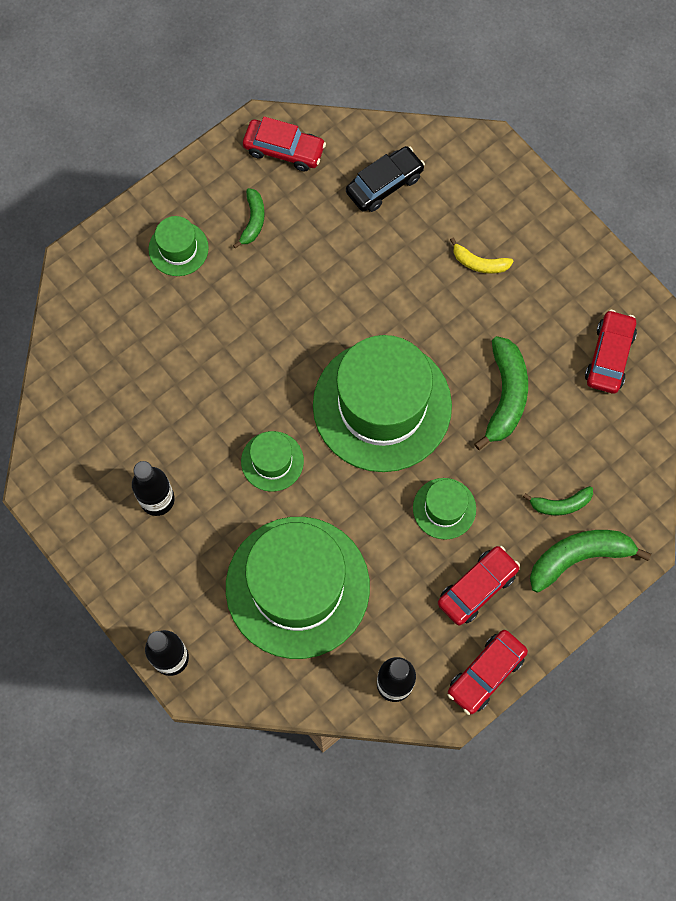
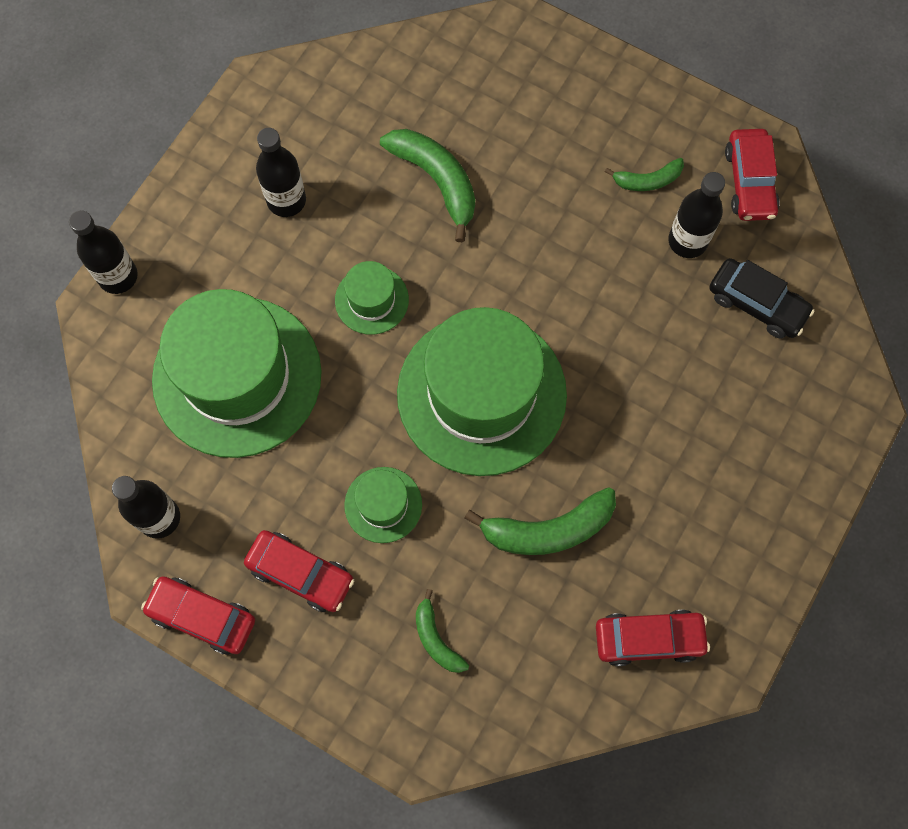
camera: 70 degrees right, 0 degrees up
(178, 248) = (581, 117): green hat -> none
(315, 212) = (687, 241): none -> black bottle
(479, 263) = (704, 444): yellow banana -> none
(579, 557) = (378, 682): green banana -> green banana (436, 180)

